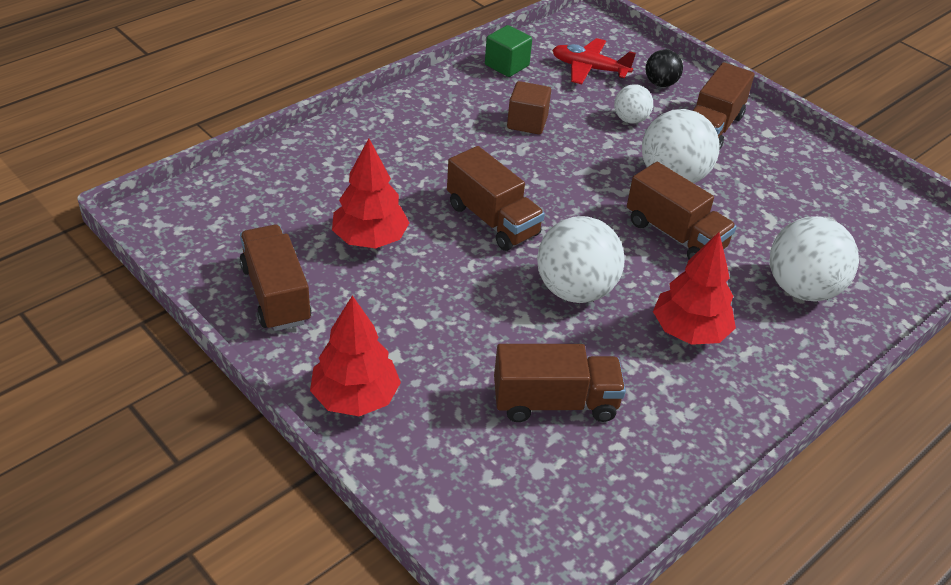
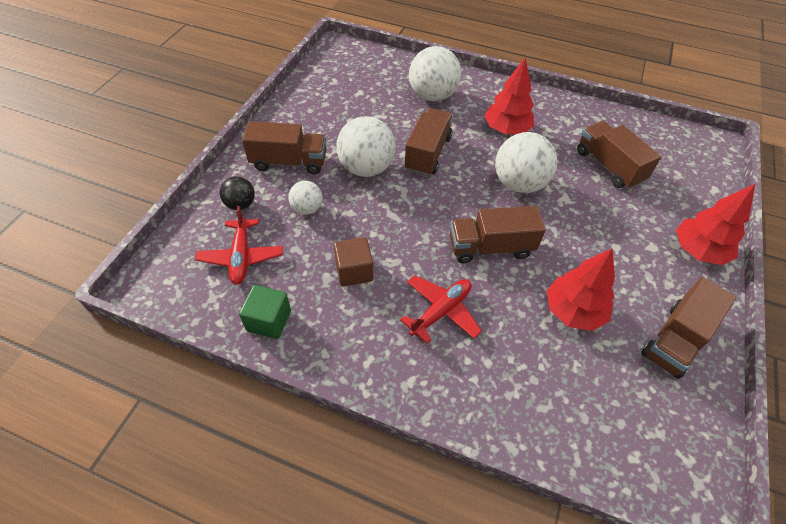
camera: 115 degrees left, 10 degrees up
(441, 155) = (441, 311): none -> red plane
(492, 220) = (490, 247): brown truck -> brown truck turned 120 degrees counterclockwise

